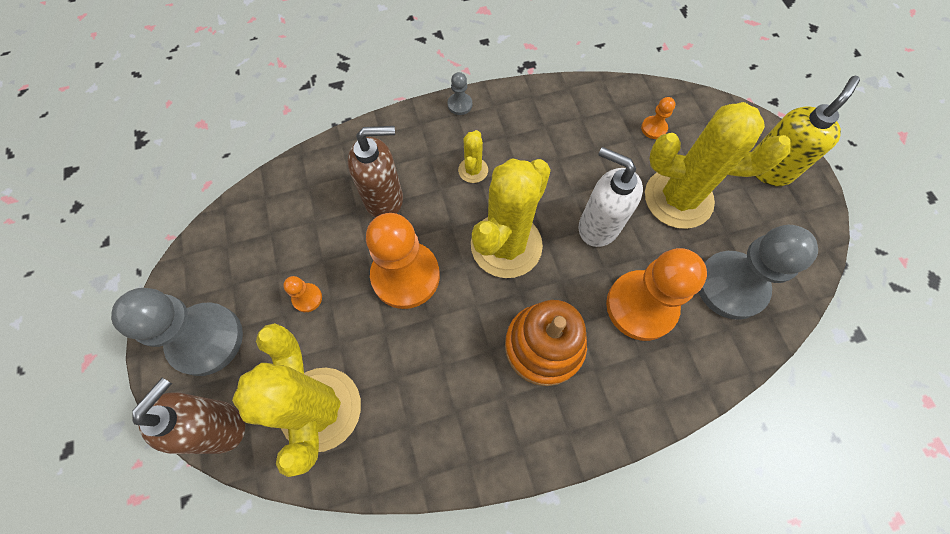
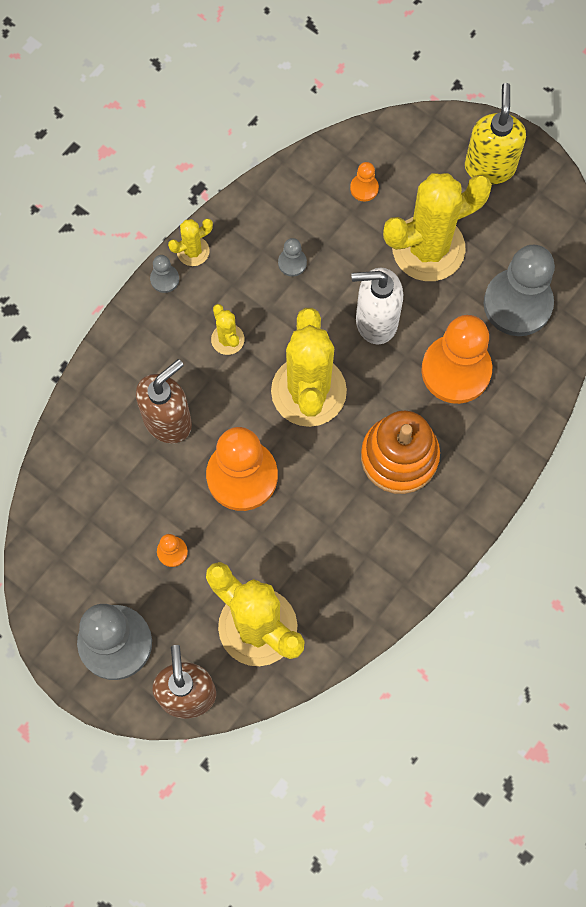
camera: 35 degrees left, 5 degrees up
(494, 98) = (193, 251): none -> yellow cactus
(561, 147) = (292, 263): none -> grey pawn

